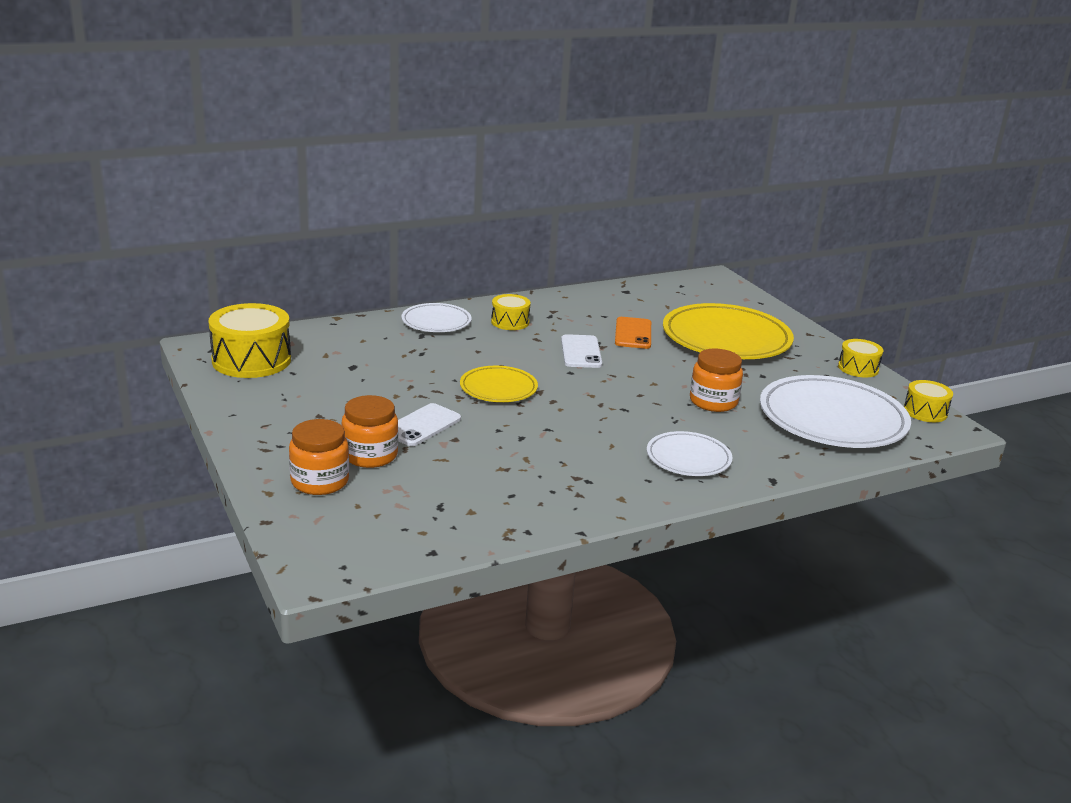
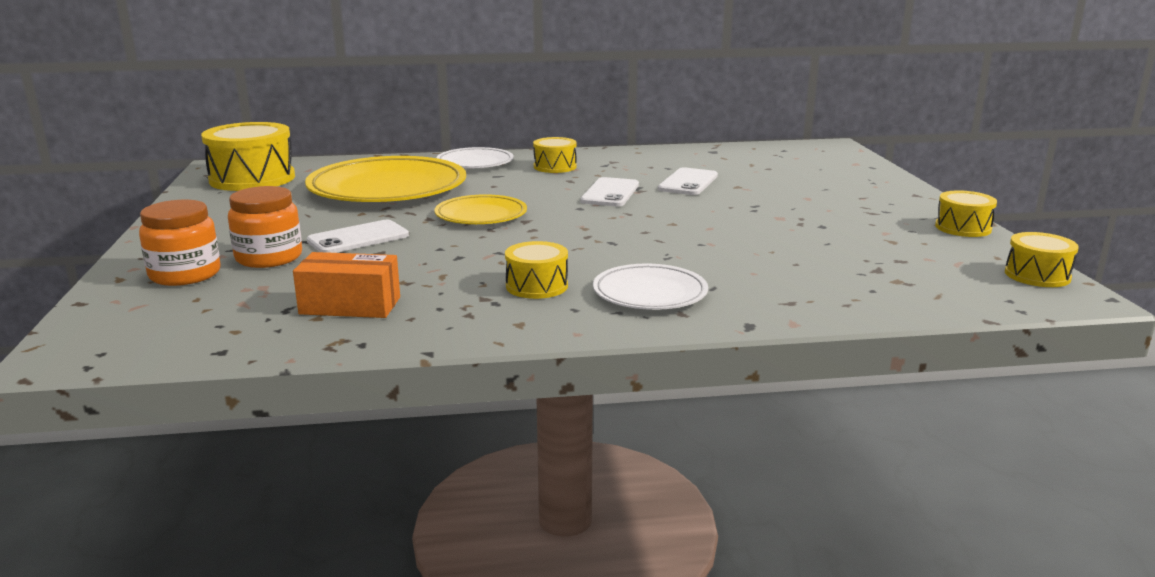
camera: 20 degrees right, 5 degrees down
(485, 497) = (350, 306): none -> orange box
(604, 461) = (537, 286): none -> yellow drum
(633, 333) = (688, 182): orange phone -> white phone
(713, 402) = (734, 244): orange jar -> none
(726, 338) = (801, 192): yellow plate -> yellow plate (387, 188)
(832, 419) = (888, 272): white plate -> none

